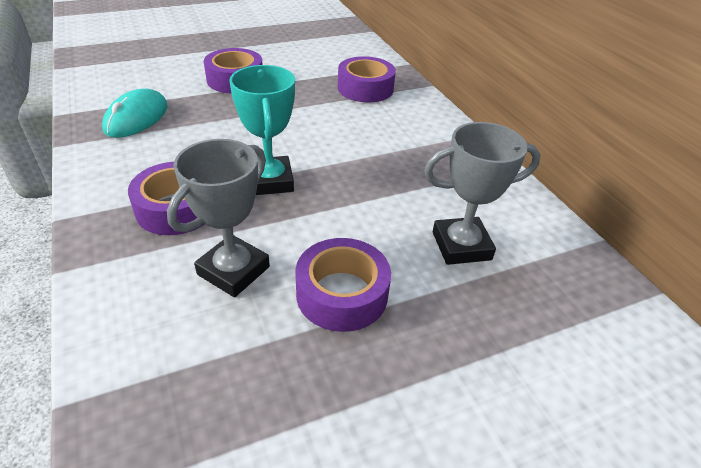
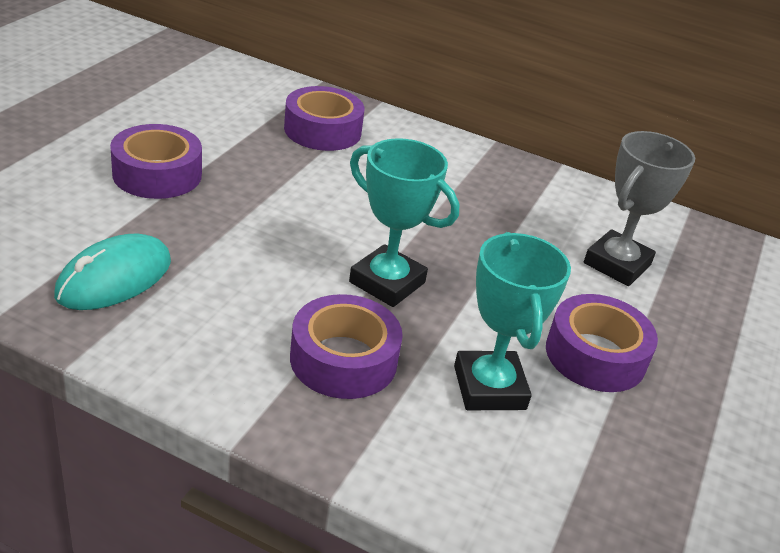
camera: 45 degrees left, 5 degrees down
(136, 118) = (114, 278): turquoise mouse -> turquoise mouse turned 60 degrees clockwise
(233, 271) = (489, 388): grey trophy -> turquoise trophy

